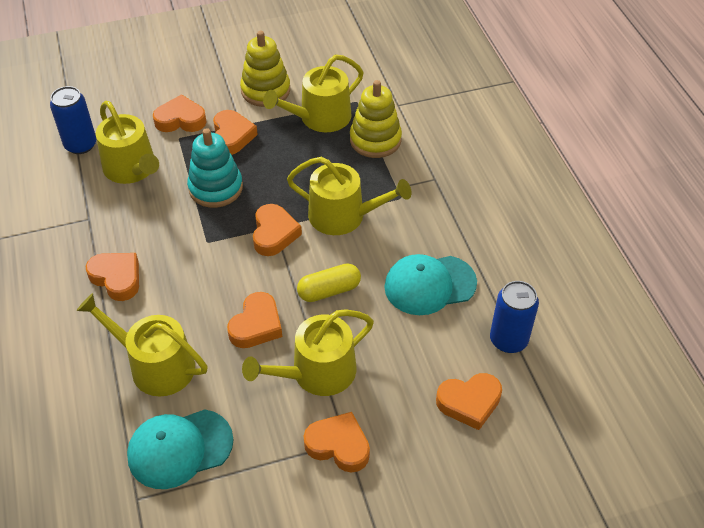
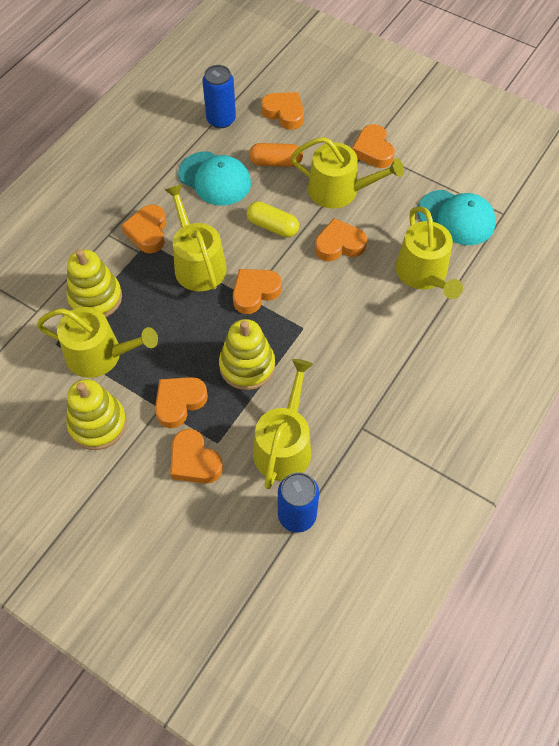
camera: 130 degrees left, 10 degrees up
(117, 278) = (389, 356): orange heart -> orange heart (148, 232)
(216, 188) = (247, 366): turquoise stacking toy -> yellow stacking toy
(405, 346) = (275, 162): none -> orange capsule

